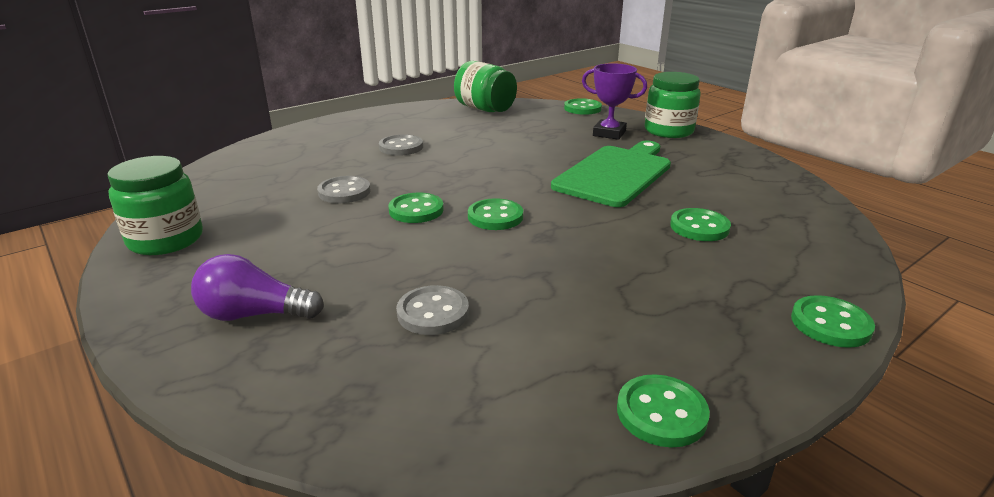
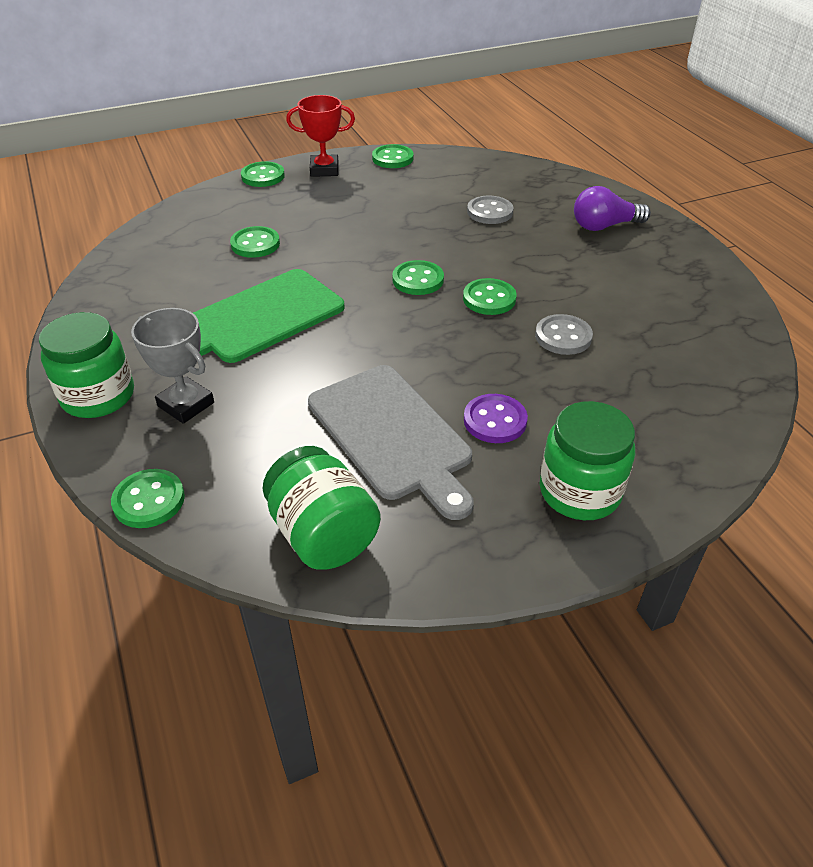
camera: 165 degrees left, 15 degrees up
(166, 240) = (713, 298): green jar -> green jar (579, 491)
(254, 314) = (604, 226): purple light bulb -> purple light bulb turned 150 degrees clockwise
(401, 147) = (495, 420): grey button -> purple button
(467, 136) = (392, 435): none -> grey cutting board
(609, 133) = (186, 404): purple trophy -> grey trophy
(754, 356) = (324, 170): none -> red trophy

